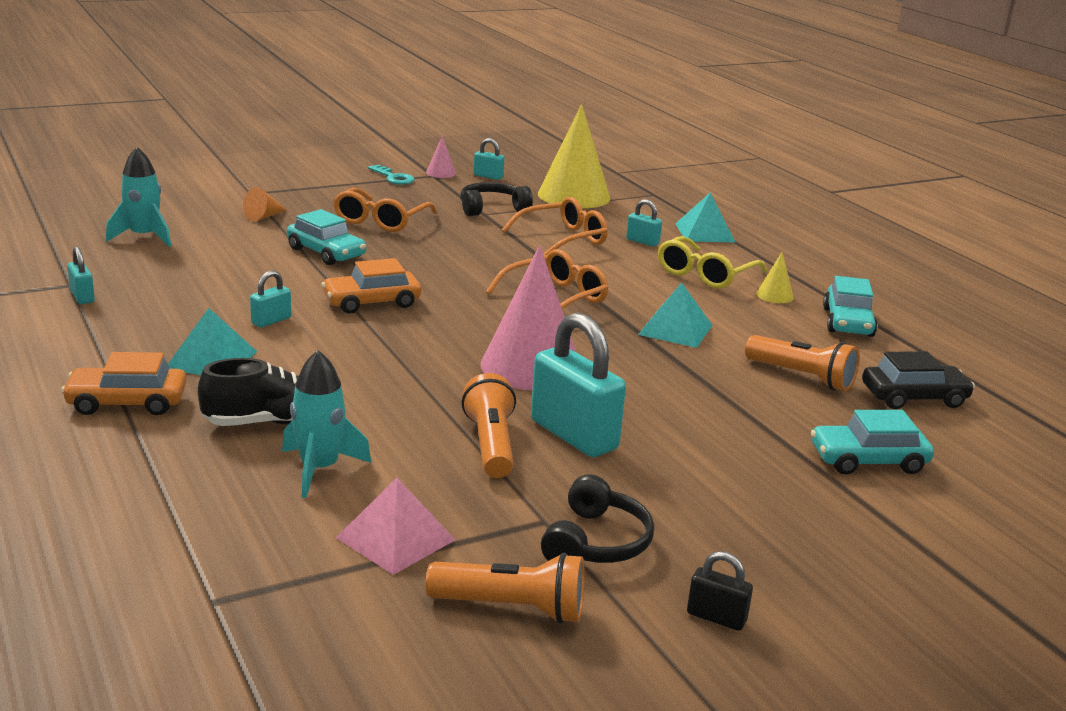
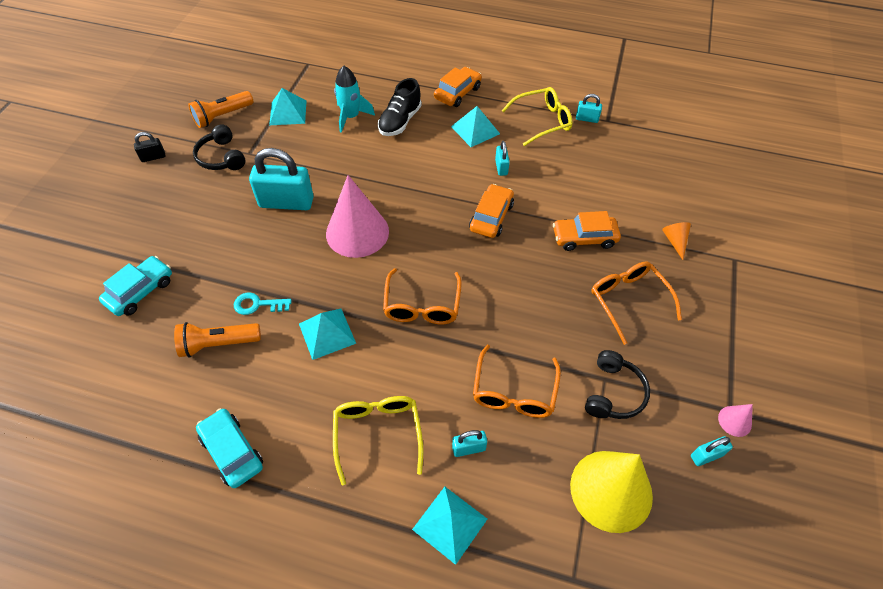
camera: 135 degrees right, 30 degrees up
(126, 322) = (542, 121): none -> yellow glasses
(144, 237) = (667, 172): turquoise rocket -> none
(326, 252) = (584, 238): turquoise car -> orange car
(393, 177) = (735, 373): turquoise key -> turquoise key (257, 304)
(396, 538) = (288, 112): pink pyramid -> turquoise pyramid
(491, 445) = (311, 172): orange flashlight -> none
(774, 295) = (307, 447): yellow cone -> none
(914, 397) = (141, 379): black car -> none

